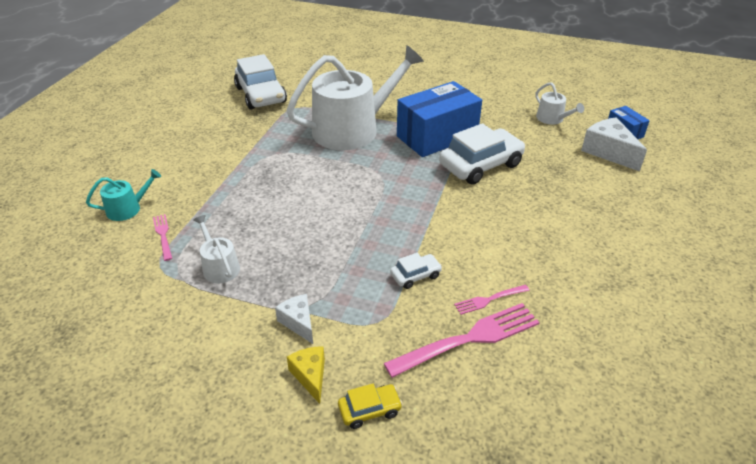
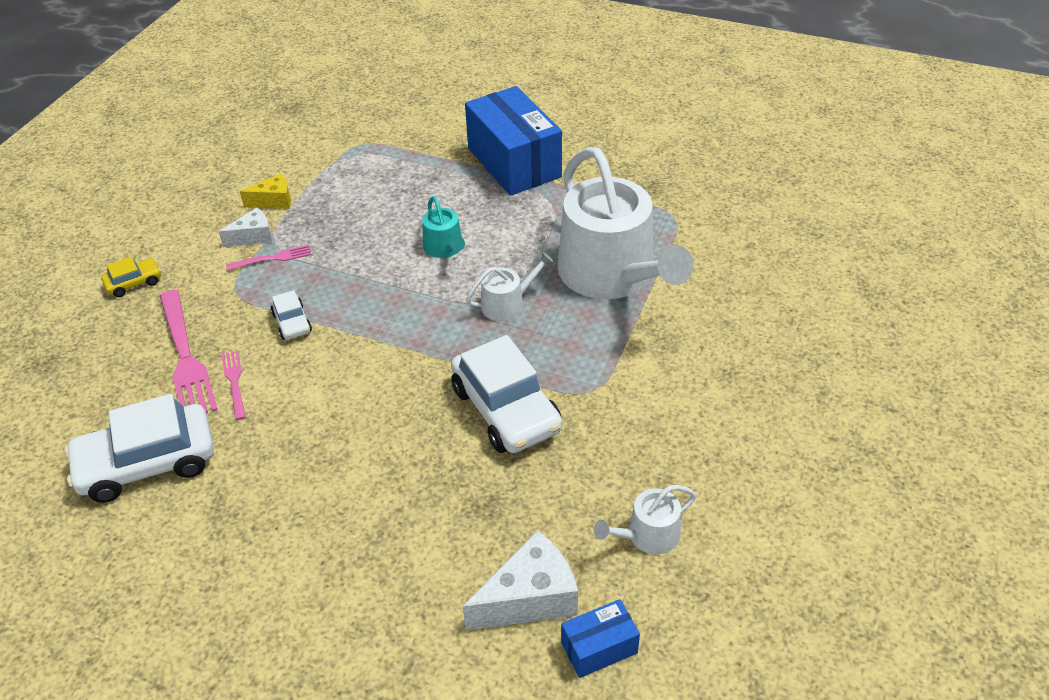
camera: 95 degrees right, 5 degrees up
(128, 209) = (455, 112): turquoise watering can -> turquoise watering can (445, 248)
(163, 235) = (406, 140): pink fork -> pink fork (273, 258)
(219, 267) = (348, 180): white watering can -> white watering can (507, 304)
(261, 95) = (708, 183): white car -> white car (147, 463)
(310, 376) = (186, 246): yellow cheese -> yellow cheese (274, 201)
(369, 410) = (134, 283): yellow car -> yellow car turned 105 degrees counterclockwise
(437, 136) = (590, 366): blue box -> blue box (514, 163)

